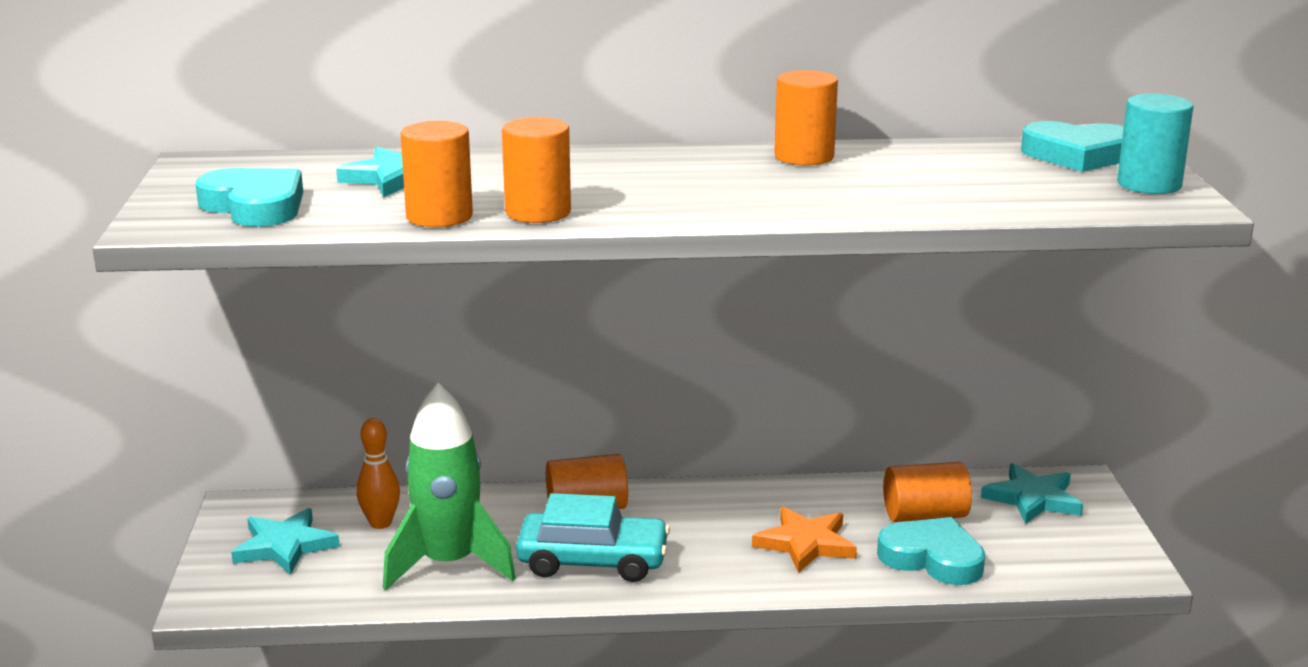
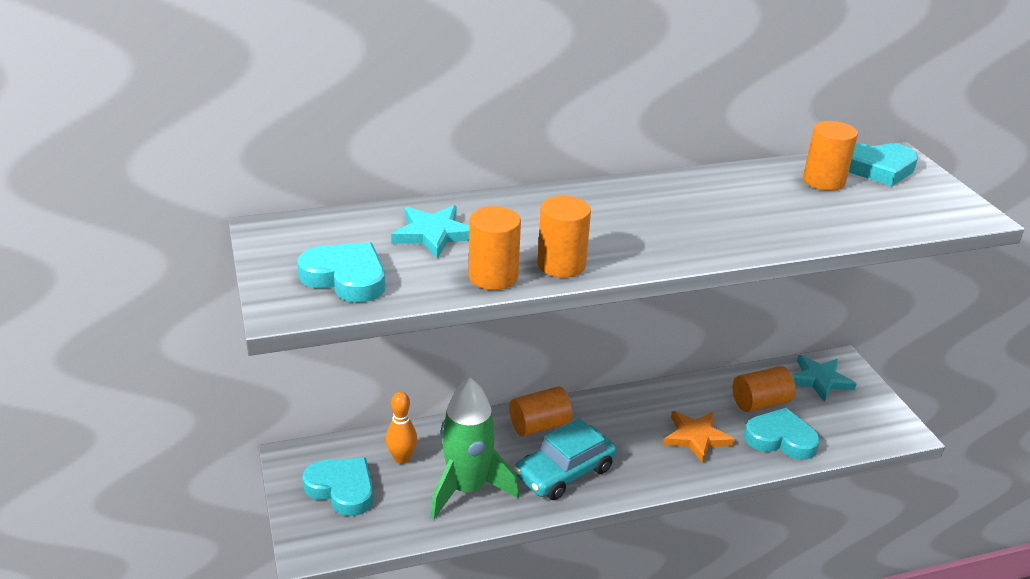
camera: 15 degrees left, 10 degrees up
(284, 546) = (342, 489): turquoise star -> turquoise heart
(593, 561) = (564, 472): turquoise car -> turquoise car turned 150 degrees clockwise
(804, 157) = (704, 185): orange cylinder -> orange cylinder (824, 181)
(1149, 184) = (941, 196): turquoise cylinder -> none

